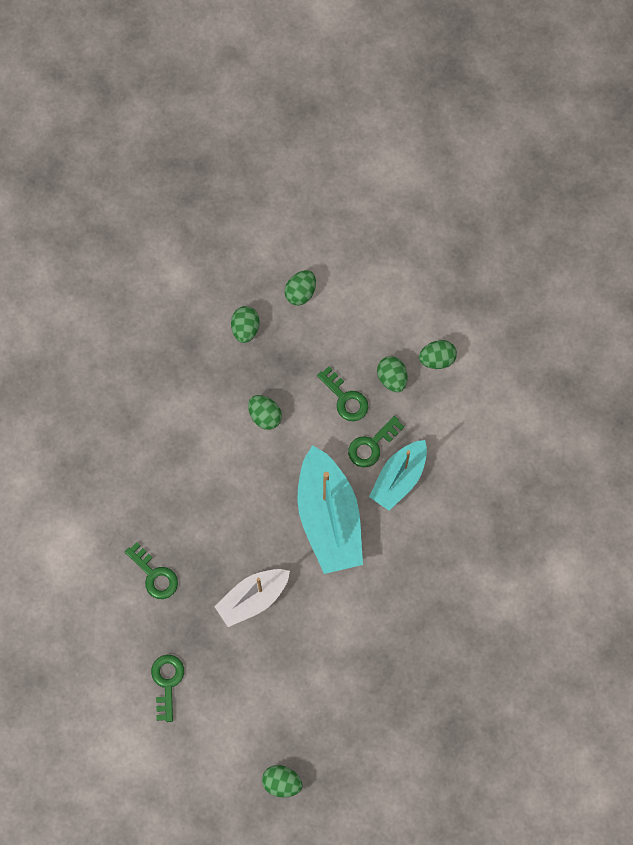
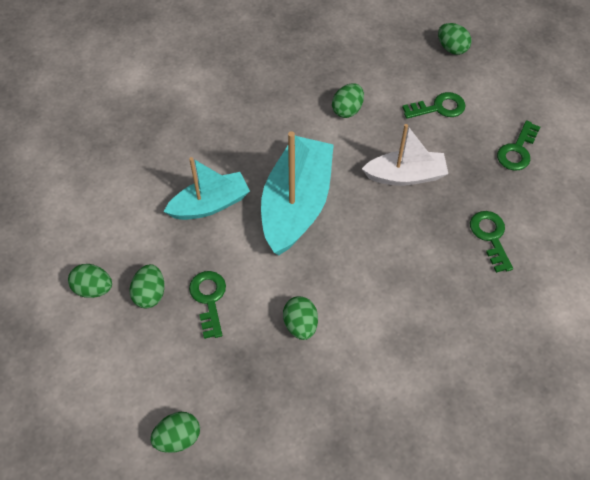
camera: 150 degrees left, 15 degrees down
(245, 329) = (265, 430): green egg -> green egg (347, 110)
(372, 445) = (214, 244): green key -> green key (439, 108)

